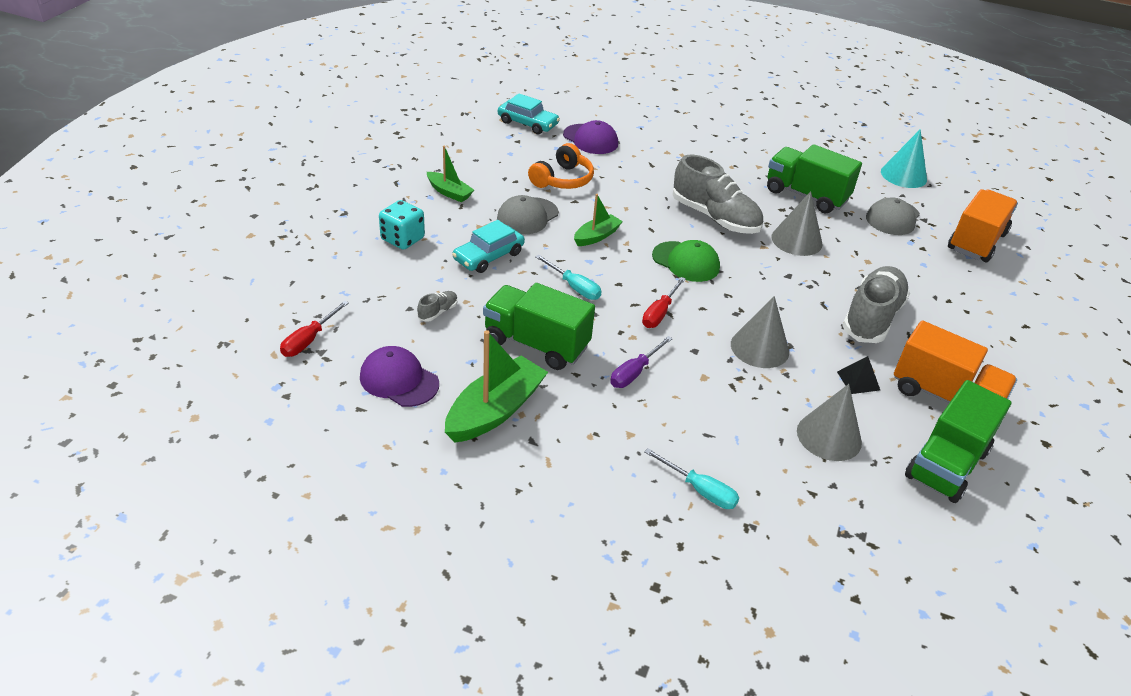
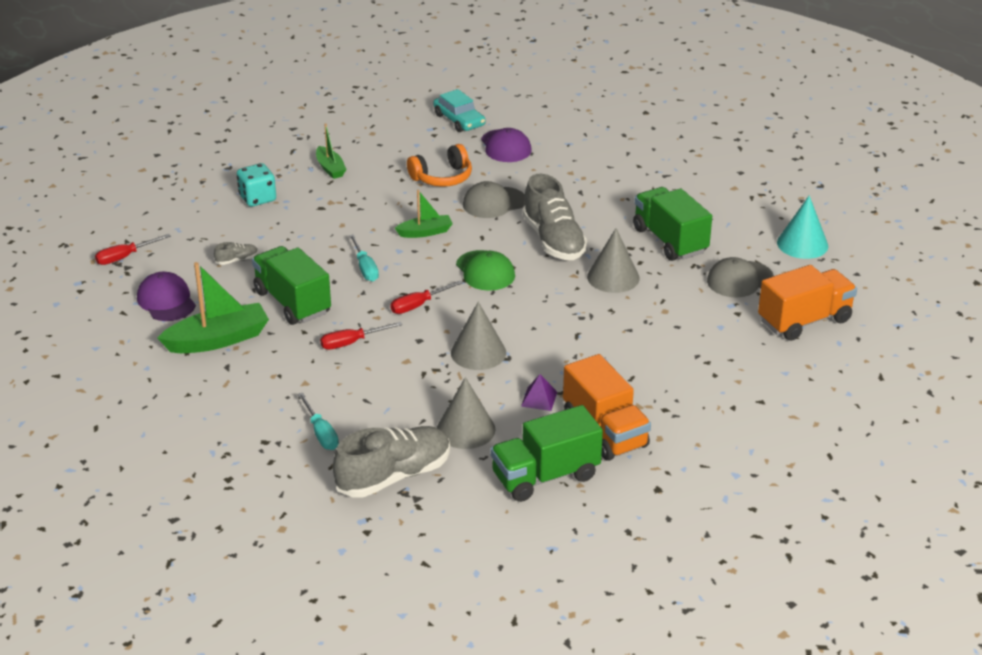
camera: 30 degrees right, 5 degrees down
(488, 256) = (316, 227): turquoise car -> none
(527, 216) = (380, 202): grey cap -> grey cap (494, 203)
(634, 372) = (351, 343): purple screwdriver -> red screwdriver
(858, 381) = (539, 399): black pyramid -> purple pyramid
(872, 318) = (611, 356): grey shoe -> grey shoe (394, 476)

